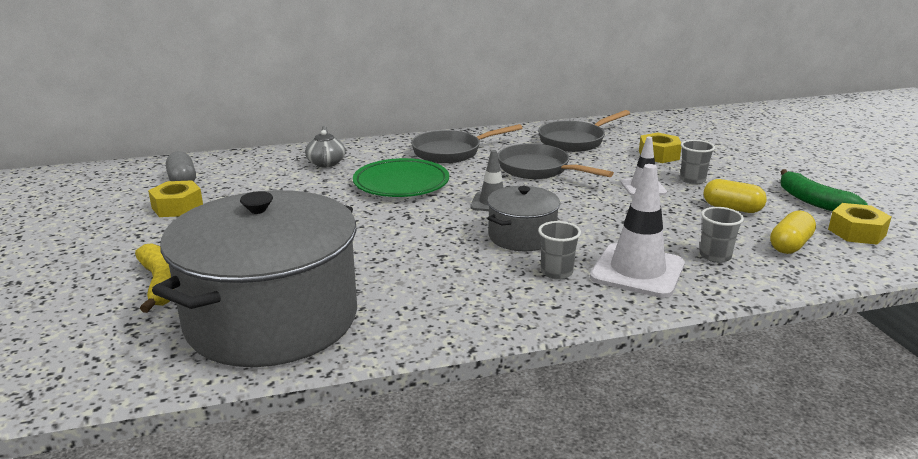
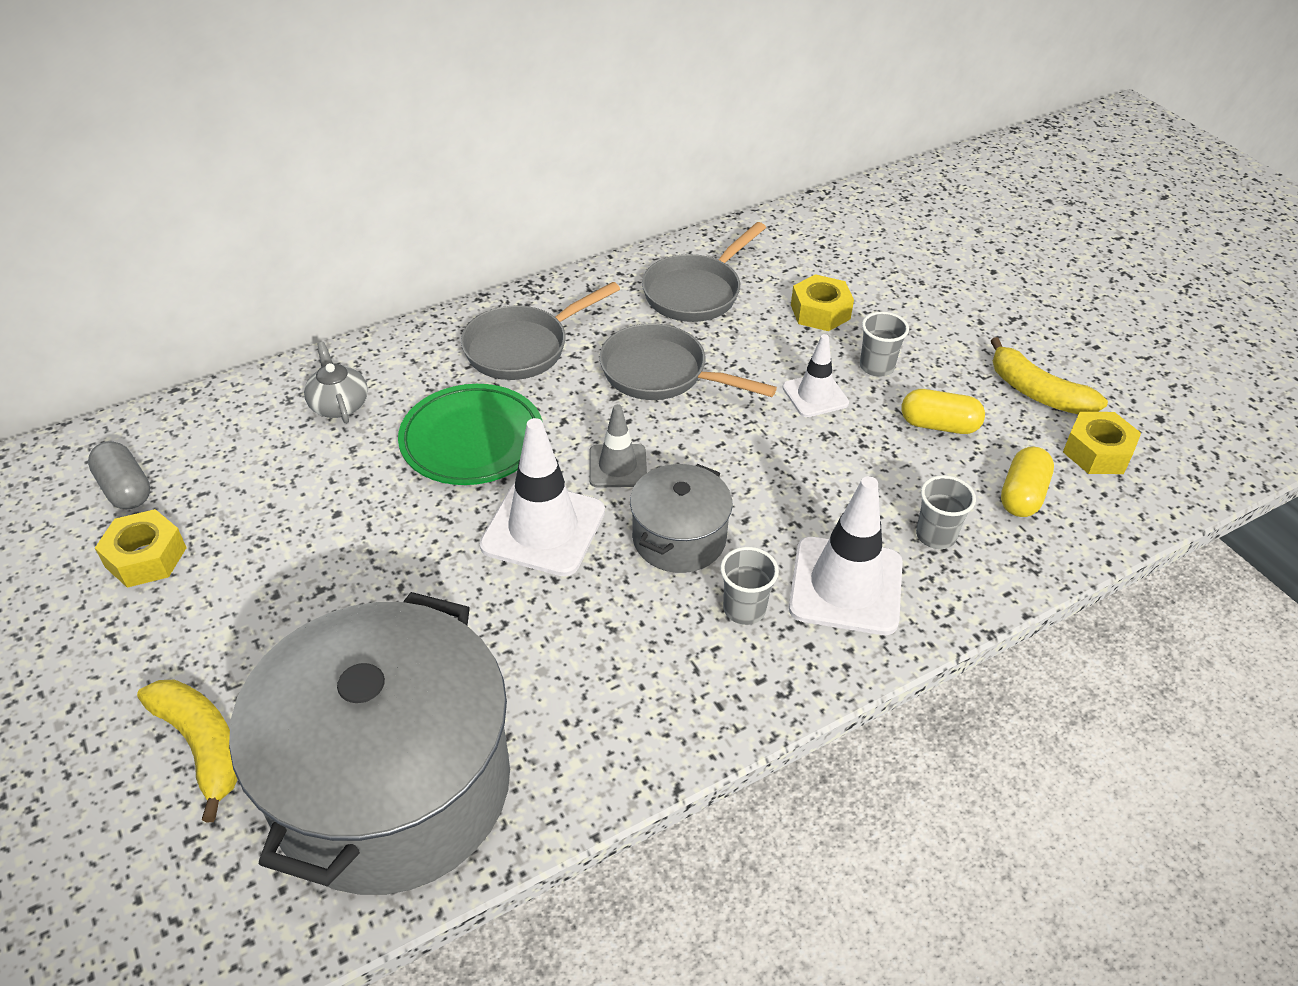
camera: 15 degrees left, 20 degrees up
(430, 222) = (543, 528): none -> white traffic cone
(813, 202) = (1037, 393): green banana -> yellow banana

